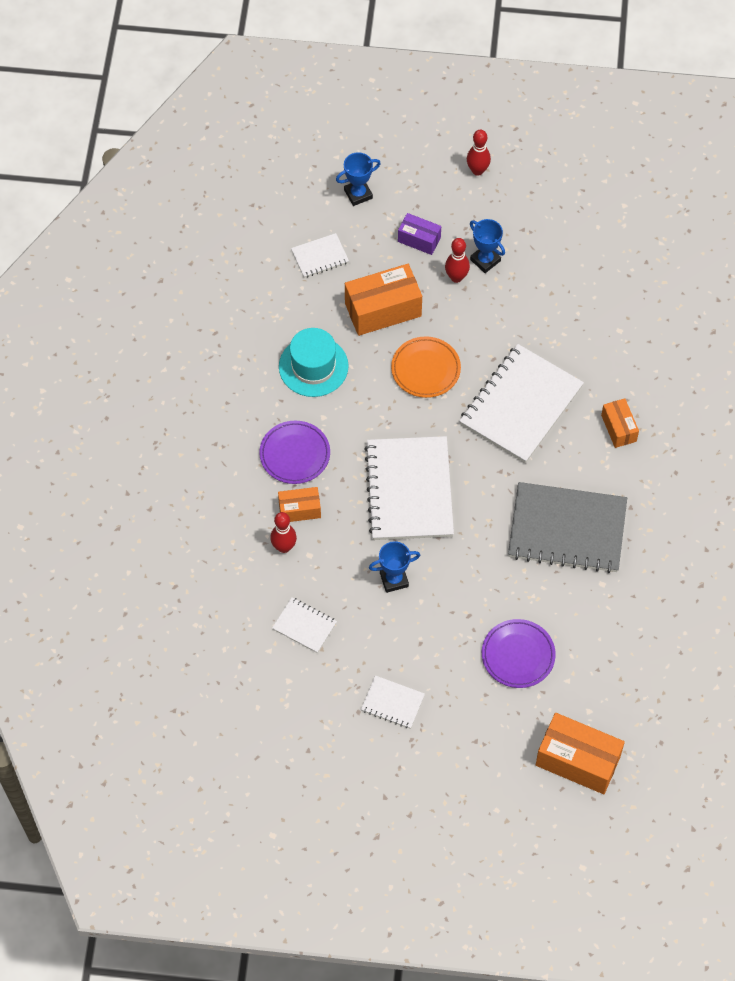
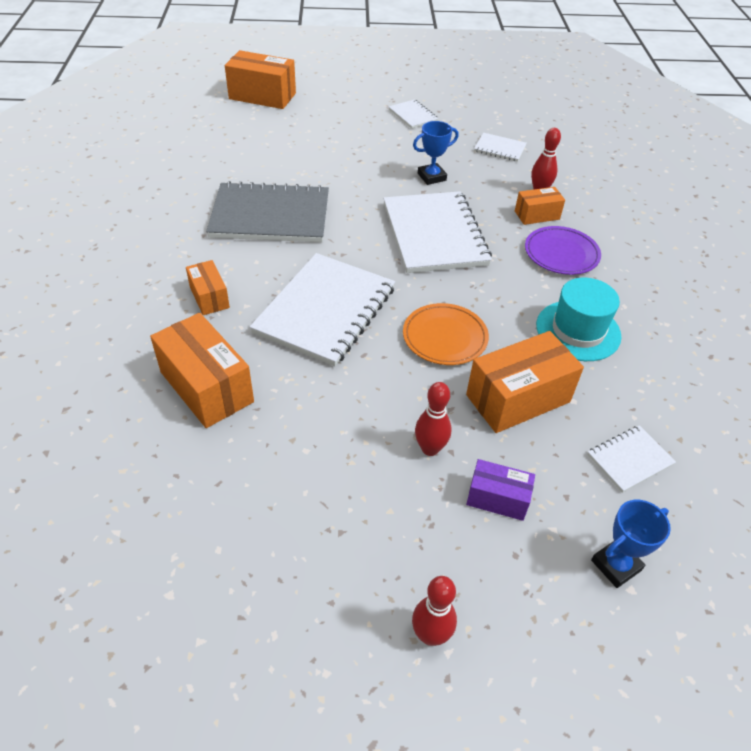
camera: 170 degrees right, 15 degrees down
(392, 703) = (413, 115): white notebook -> white notebook turned 45 degrees clockwise
(485, 260) = (393, 477): blue trophy -> none
(518, 655) = (313, 141): purple plate -> none
(614, 340) = (207, 387): none -> orange box

